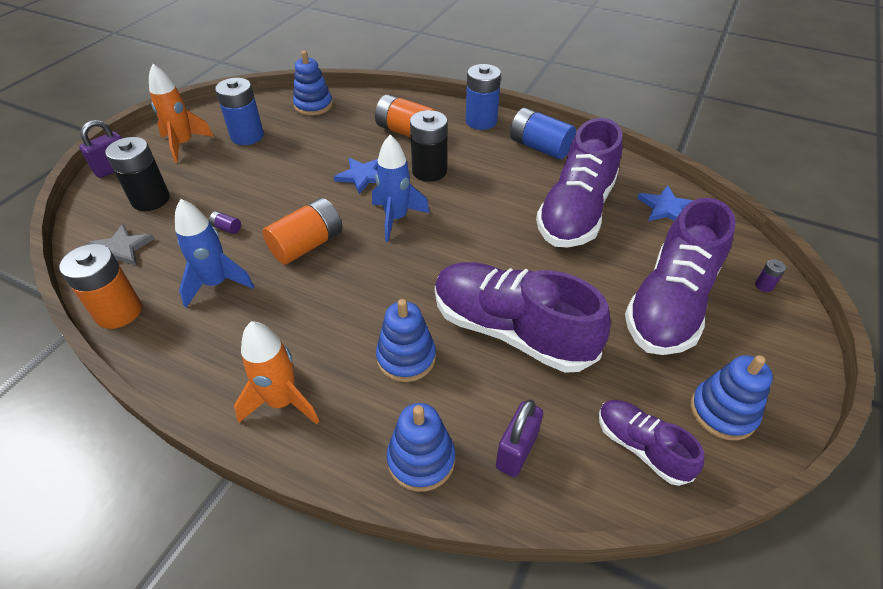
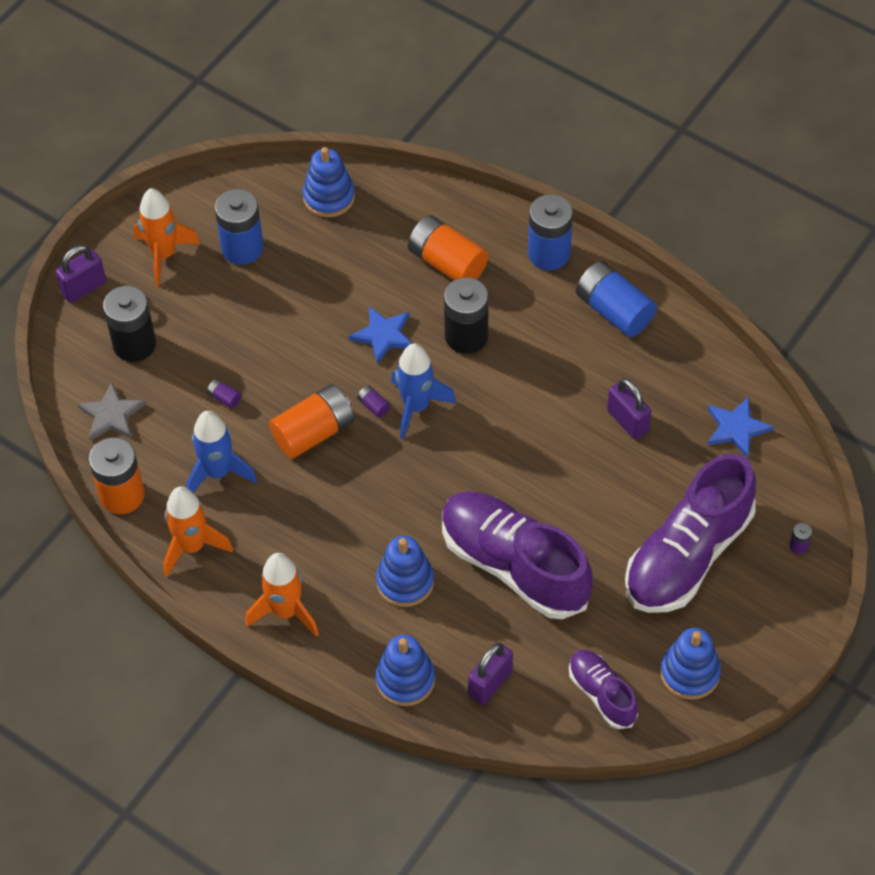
camera: 10 degrees right, 10 degrees up
(185, 350) = (192, 547): none -> orange rocket
(359, 221) = (373, 406): none -> purple battery
(576, 212) = (627, 421): purple shoe -> purple padlock

